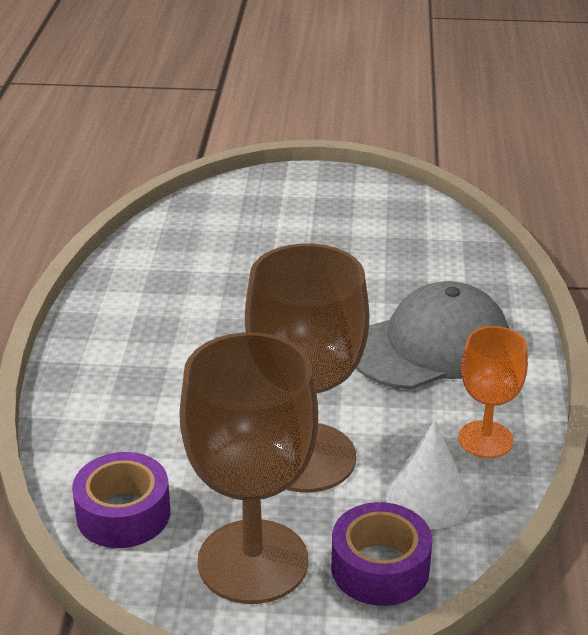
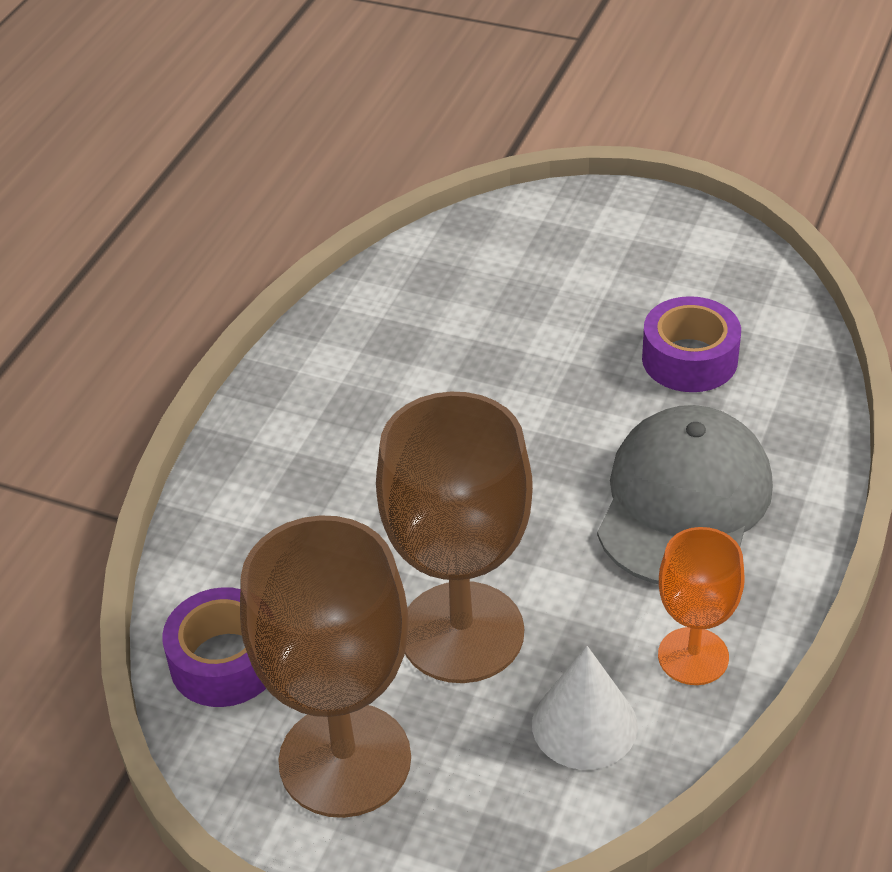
camera: 20 degrees right, 10 degrees up
(380, 568) = (487, 805): purple tape -> purple tape (689, 359)
(430, 346) = (683, 502): grey cap -> grey cap turned 60 degrees counterclockwise

